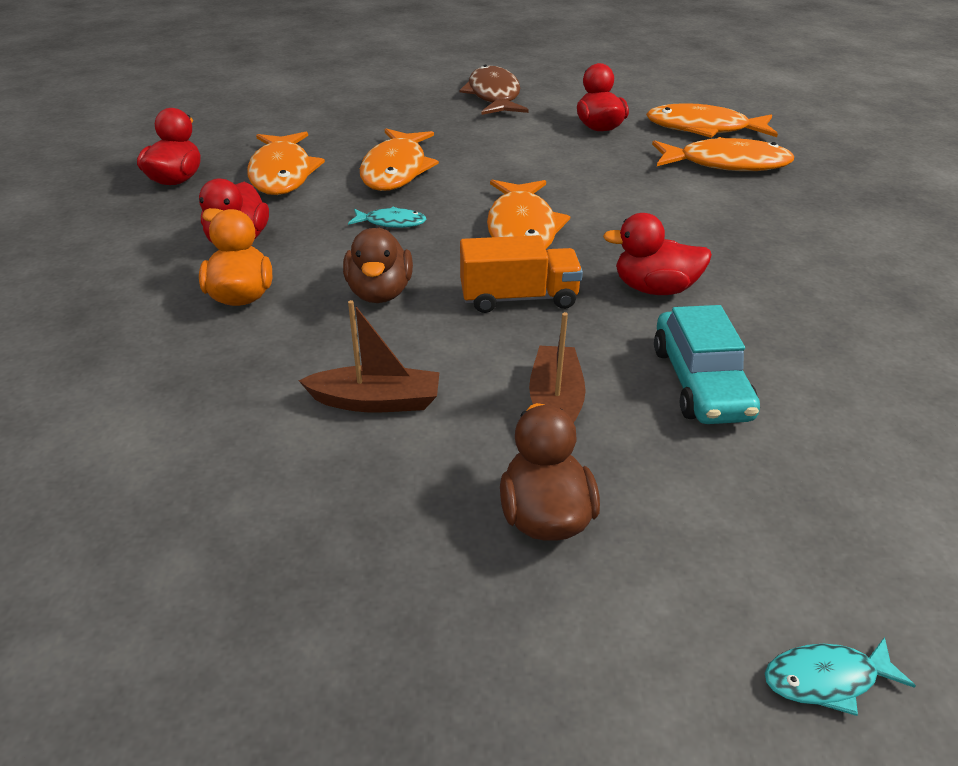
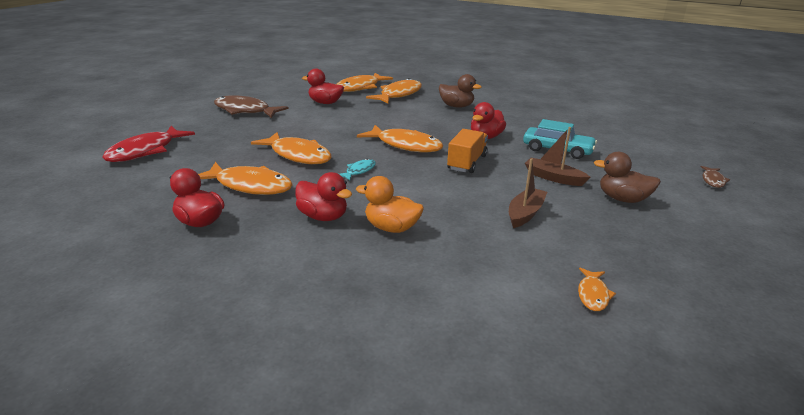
camera: 60 degrees left, 10 degrees down
(142, 530) = (593, 295): none -> orange fish
(316, 95) = (145, 151): none -> red fish
(380, 293) = (429, 191): brown duck -> brown duck (456, 106)
(826, 679) = (713, 180): turquoise fish -> brown fish

